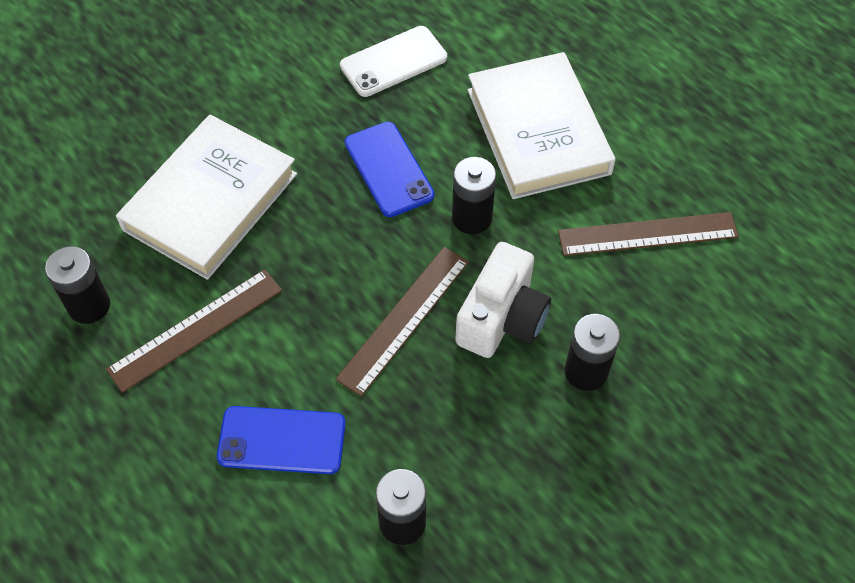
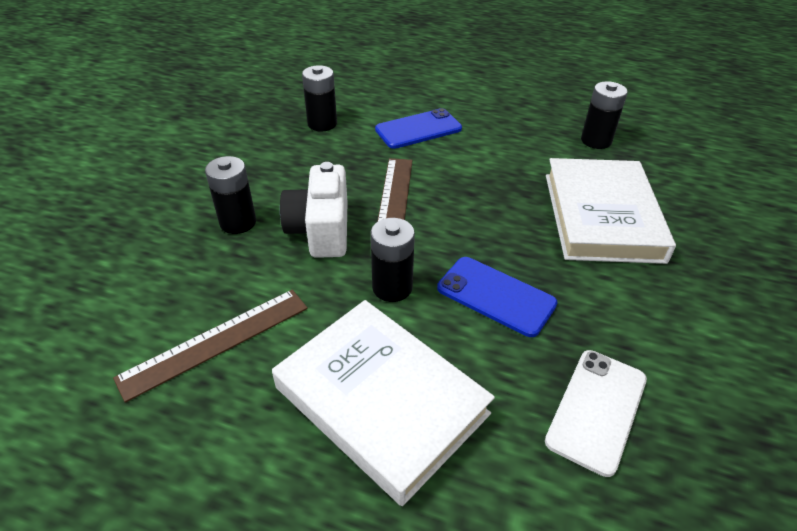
camera: 150 degrees right, 15 degrees down
(196, 329) = (521, 152): brown ruler -> none

